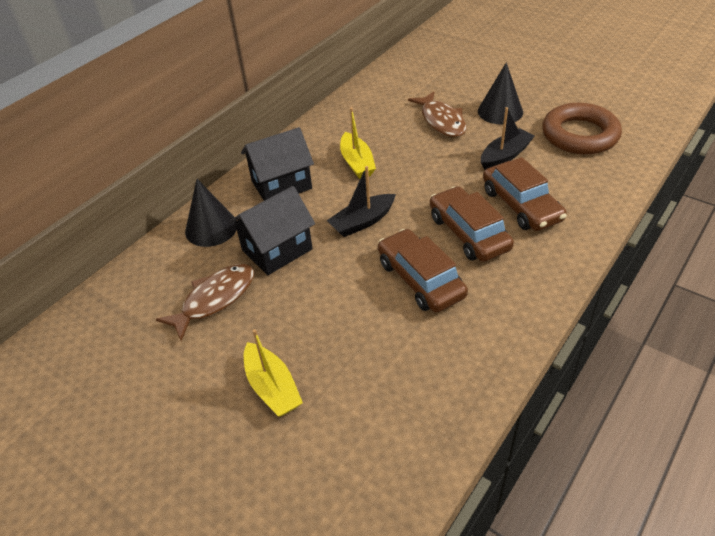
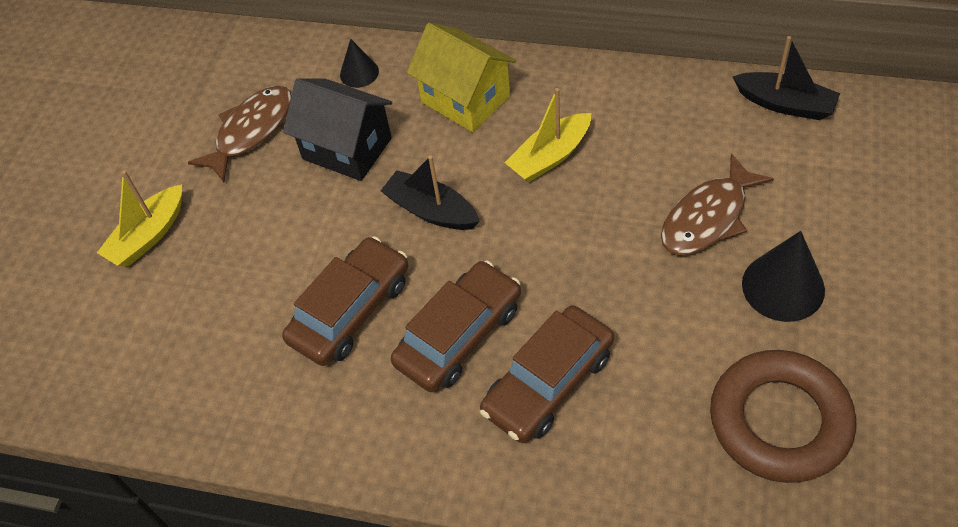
camera: 70 degrees right, 10 degrees up
(211, 228) = (359, 73): black cone -> black cone, size x0.59
(215, 299) = (251, 131): brown fish -> brown fish turned 75 degrees counterclockwise
(281, 185) = (465, 99): black house -> yellow house
(505, 156) = (660, 328): black boat -> black boat (785, 104)

